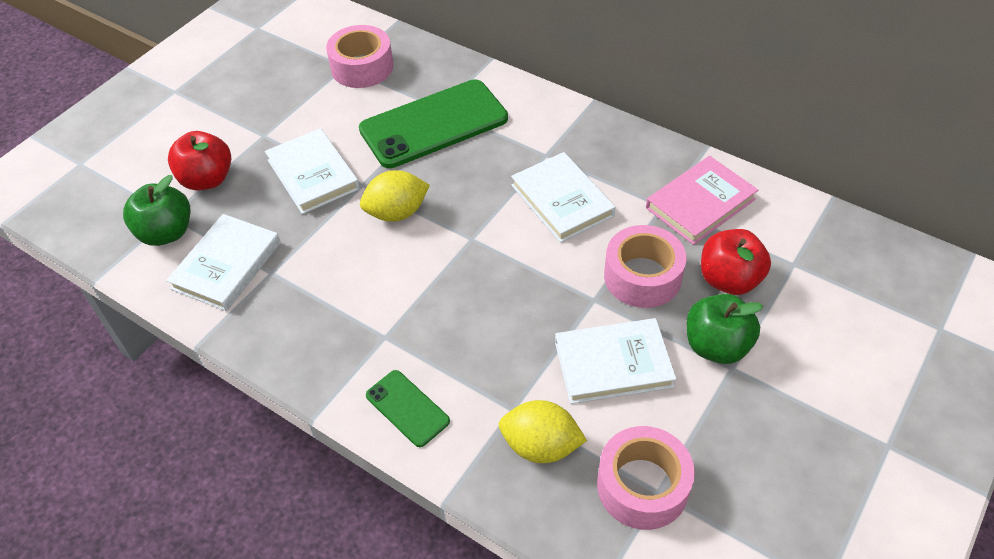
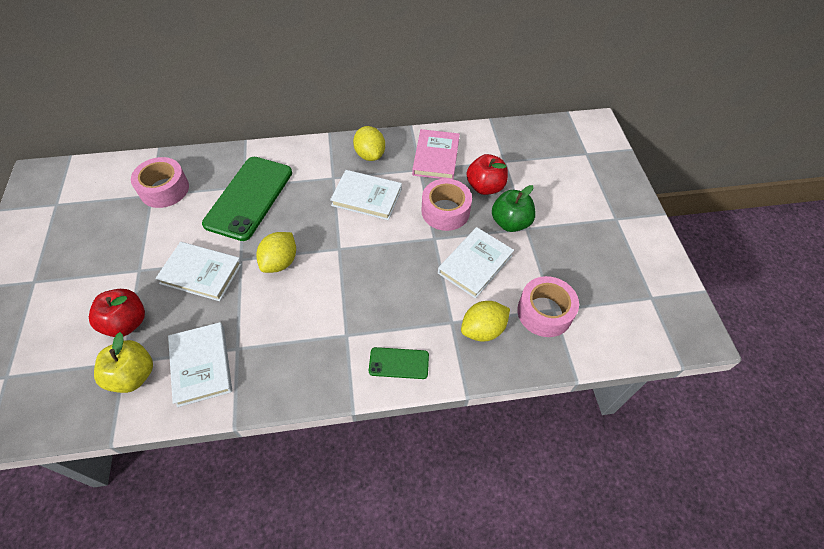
camera: 45 degrees left, 5 degrees up
(166, 233) = (133, 375): green apple -> yellow apple
(617, 153) = (370, 155): none -> yellow lemon

